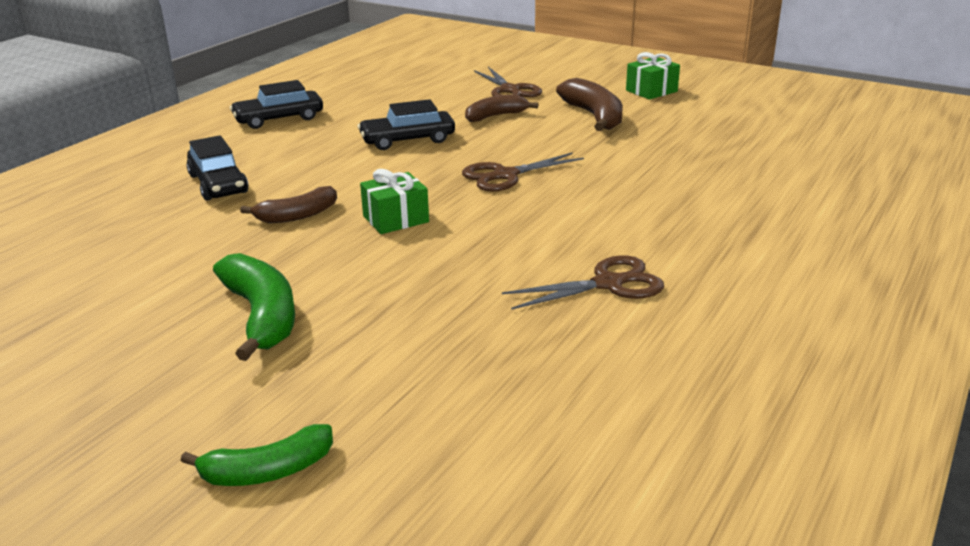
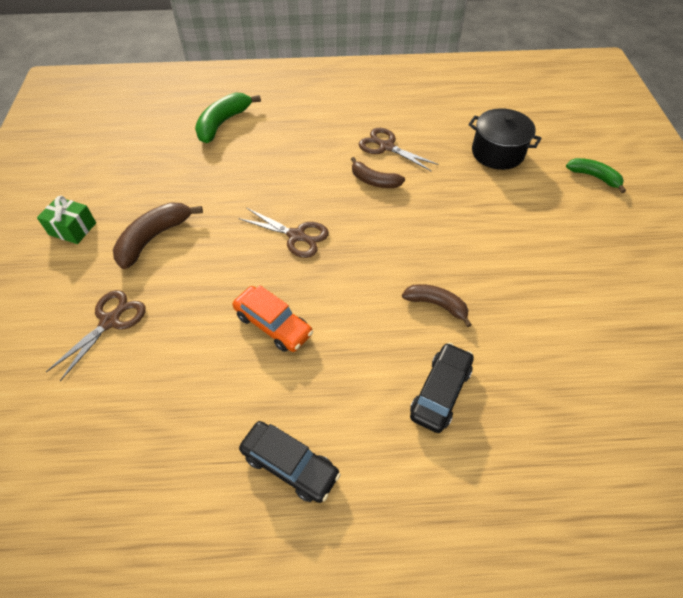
camera: 125 degrees left, 25 degrees up
(261, 316) = (532, 244): green banana -> green banana (223, 123)
(395, 219) = (397, 254): green gift -> none
(407, 140) = (273, 324): black car -> orange car
(470, 387) = (497, 153): none -> black pot
(495, 116) = (185, 297): brown banana -> brown banana (374, 181)

